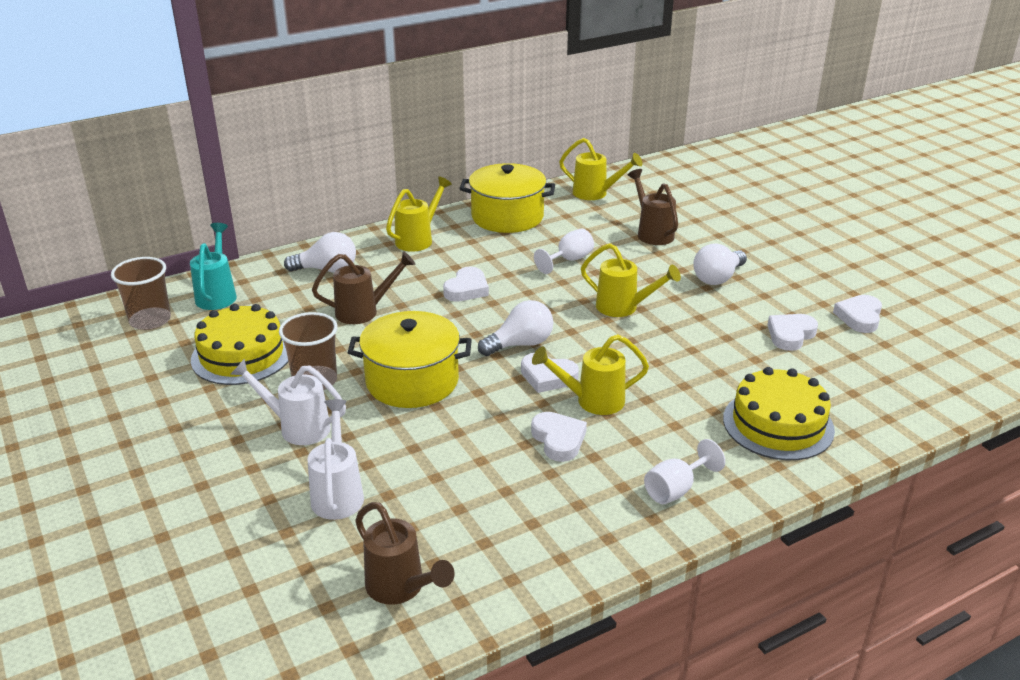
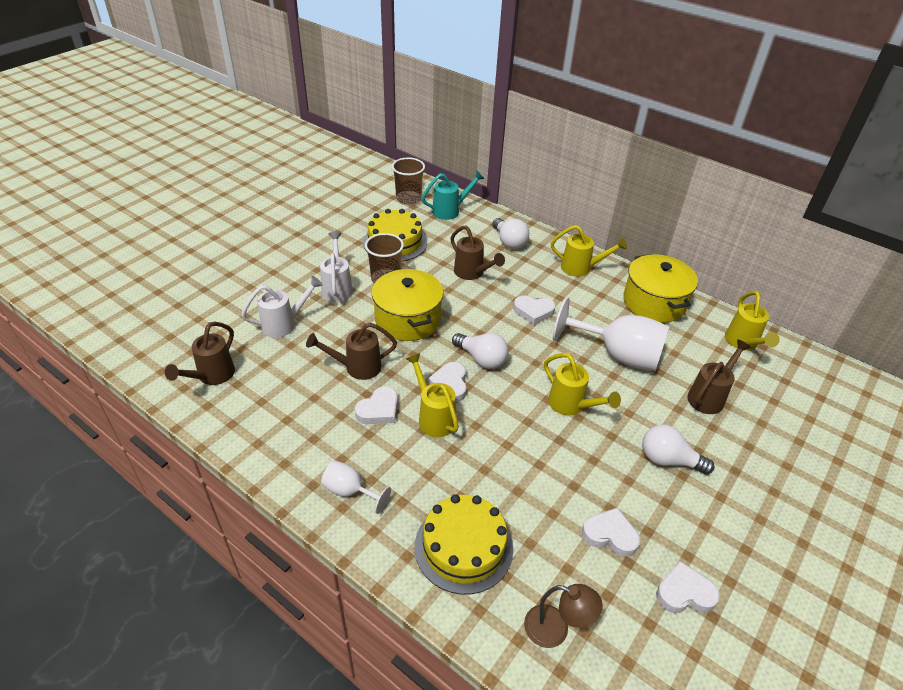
camera: 65 degrees right, 10 degrees up
(473, 442) = (356, 367): none -> brown watering can
(569, 260) = (618, 355): white goblet -> white goblet, size x1.99
(624, 308) = (571, 406): yellow watering can -> yellow watering can turned 45 degrees counterclockwise
(882, 394) = (555, 629): none -> brown lamp

